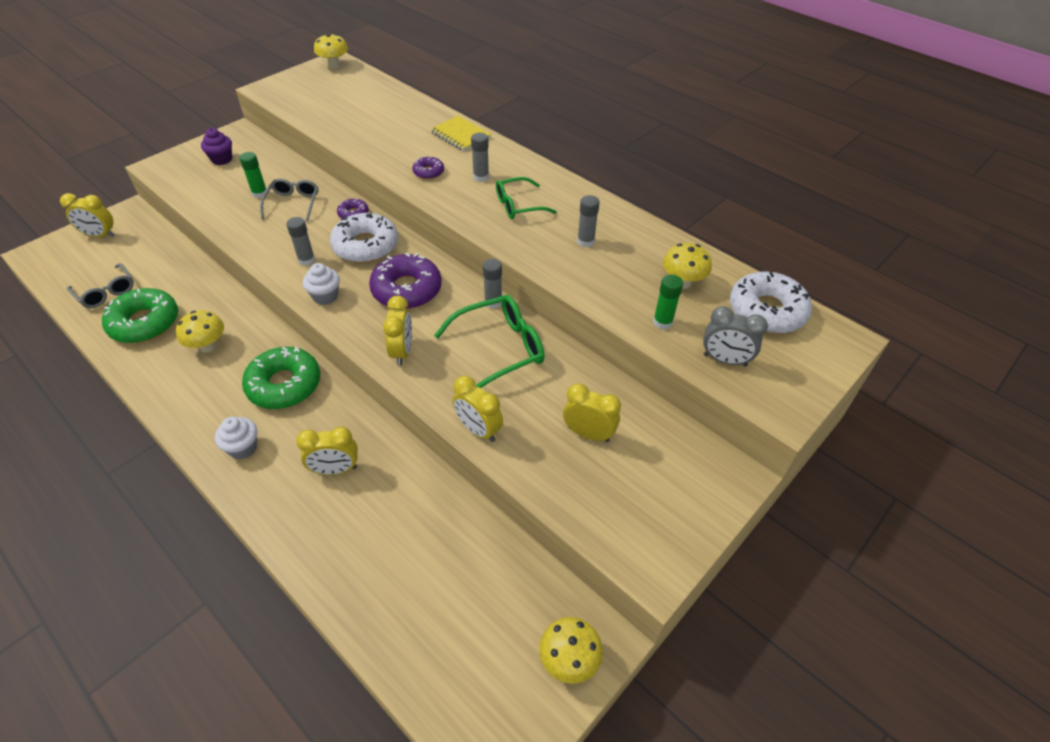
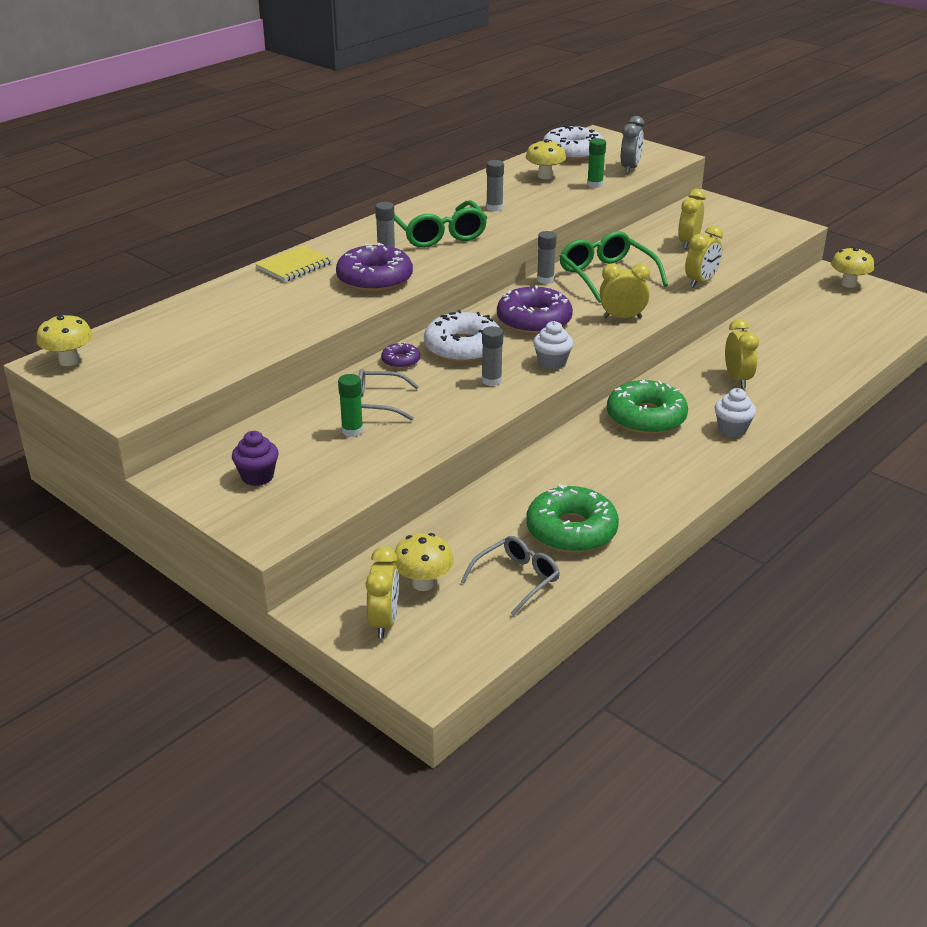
camera: 90 degrees left, 15 degrees down
(208, 346) = (601, 475): yellow mushroom -> yellow mushroom (423, 583)
(428, 172) = (375, 279): purple donut -> purple donut, size x2.05
(518, 205) = (438, 234): green glasses -> green glasses, size x1.53

